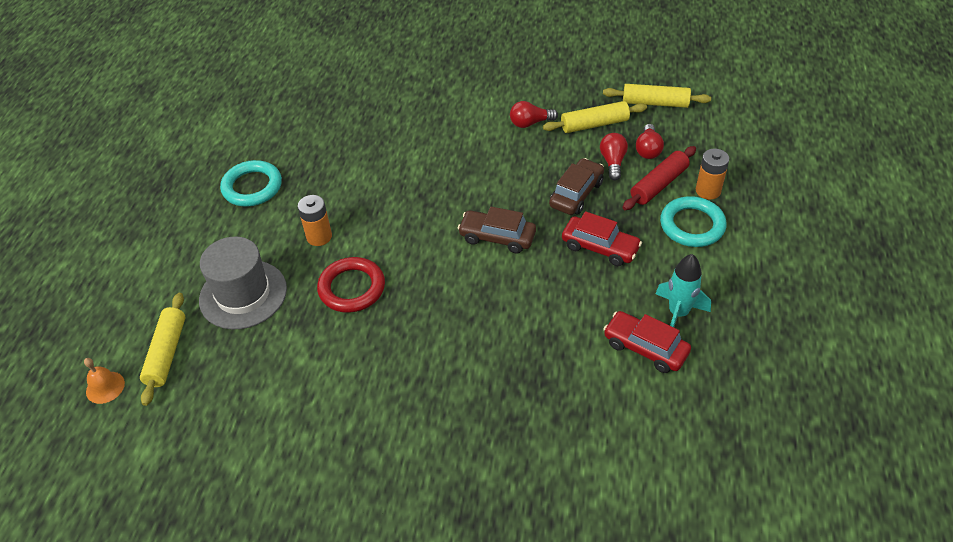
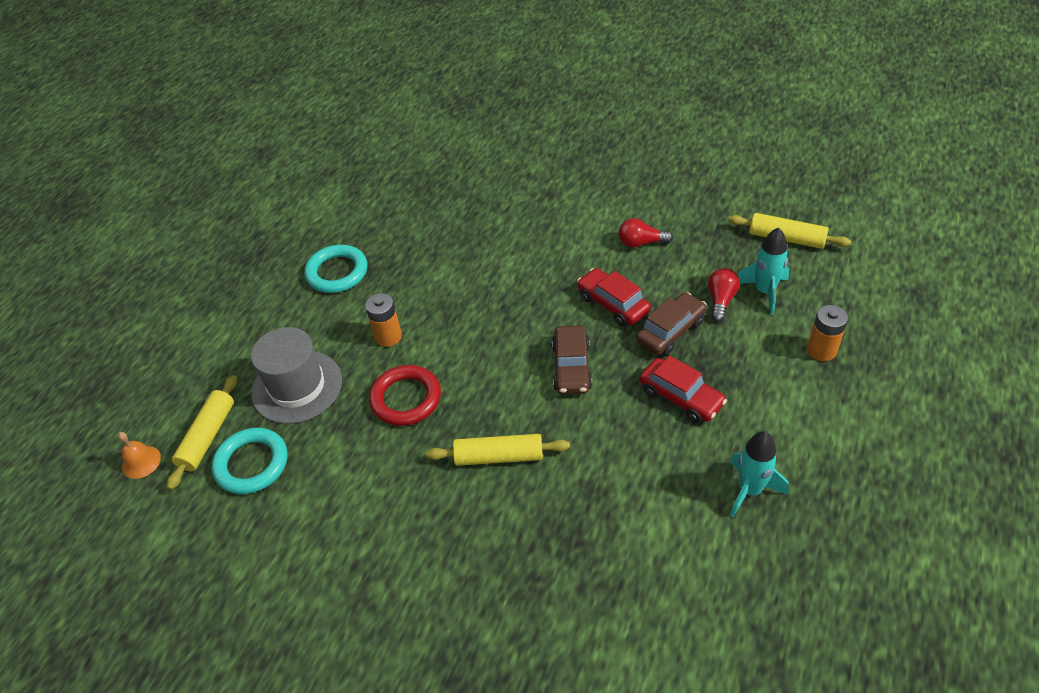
camera: 15 degrees right, 0 degrees up
(497, 237) = (571, 367): brown car -> brown car turned 120 degrees counterclockwise
(594, 124) = (711, 254): yellow rolling pin -> yellow rolling pin (499, 456)
(645, 348) = (701, 524): red car -> red car (613, 304)
(648, 150) = (764, 292): red light bulb -> turquoise rocket
(658, 184) = (766, 334): red rolling pin -> none
(692, 225) = (792, 388): turquoise ring -> turquoise ring (252, 464)

